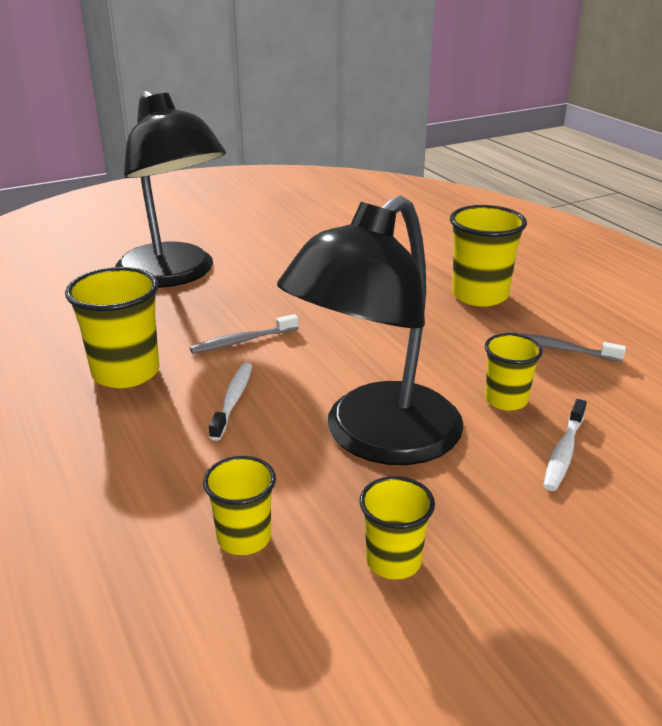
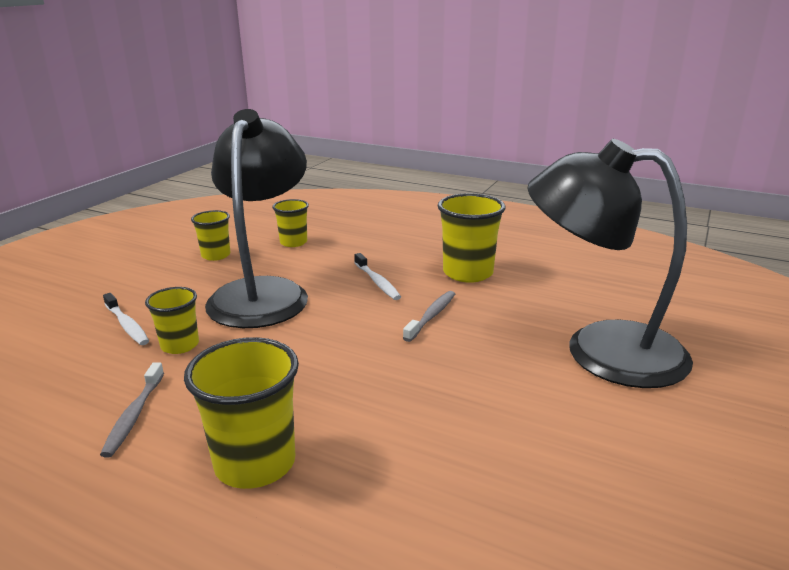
camera: 145 degrees right, 5 degrees down
(559, 349) = (134, 415): grey toothbrush -> grey toothbrush turned 105 degrees clockwise
(564, 452) = (127, 325): white toothbrush -> white toothbrush turned 150 degrees clockwise

